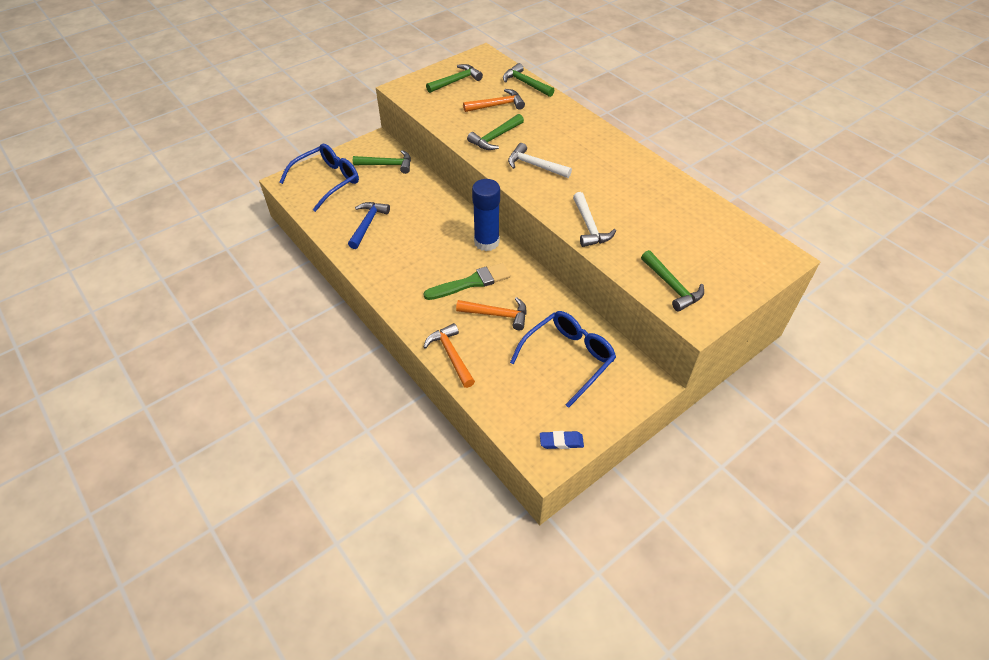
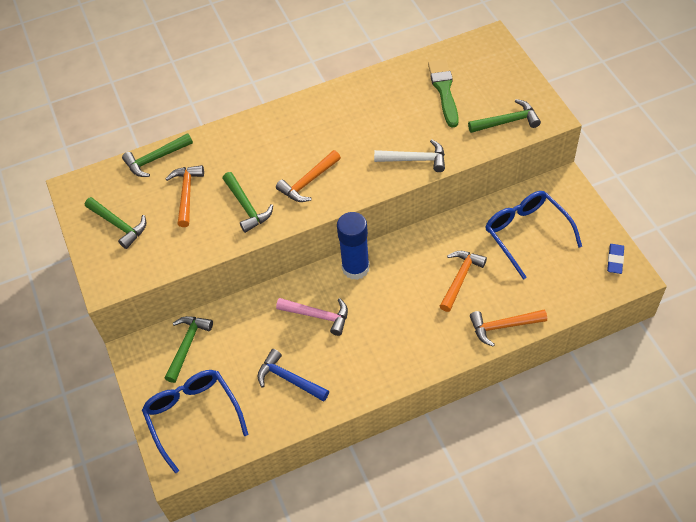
camera: 70 degrees left, 5 degrees up
(431, 228) = (317, 316): none -> pink hammer
(456, 81) = (118, 225): green hammer -> green hammer turned 150 degrees clockwise
(471, 282) = (411, 292): green brush -> green brush (444, 90)
(535, 165) = (308, 182): white hammer -> orange hammer

